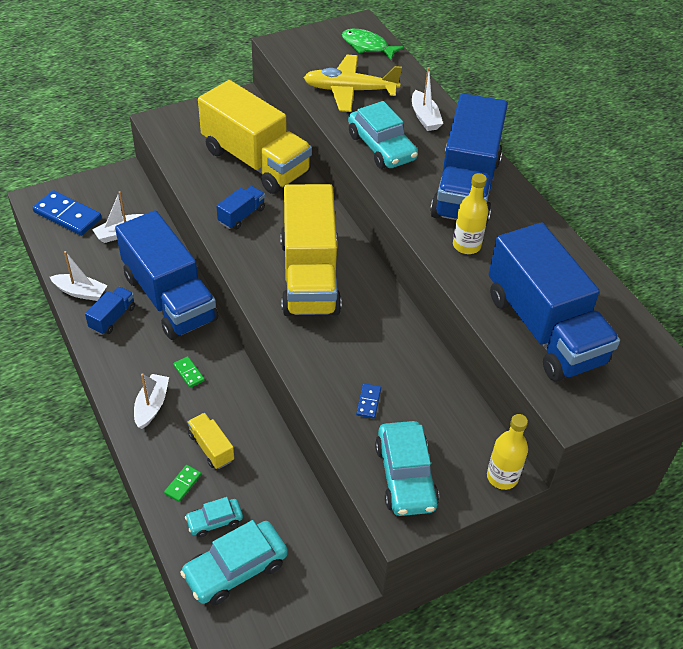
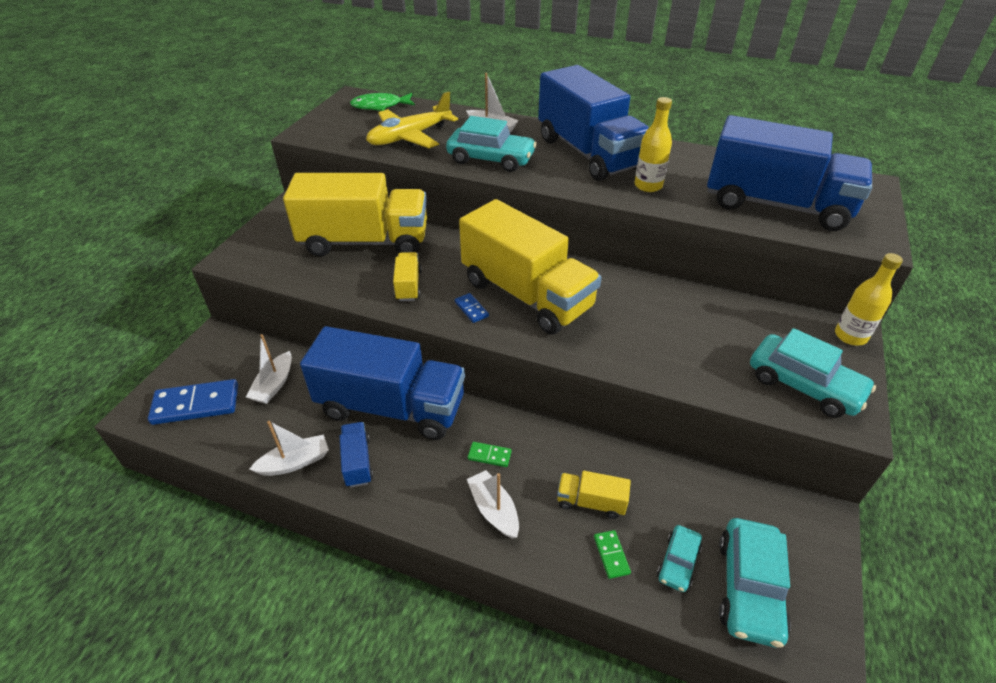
camera: 40 degrees left, 5 degrees down
(241, 215) = (408, 286): blue truck -> yellow truck
(368, 402) = (701, 352): blue domino -> blue domino (471, 309)

